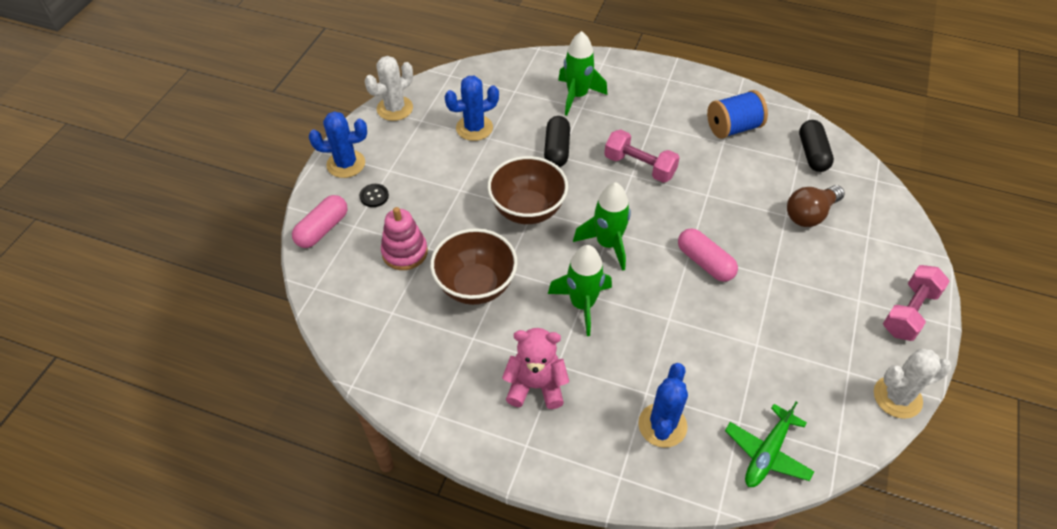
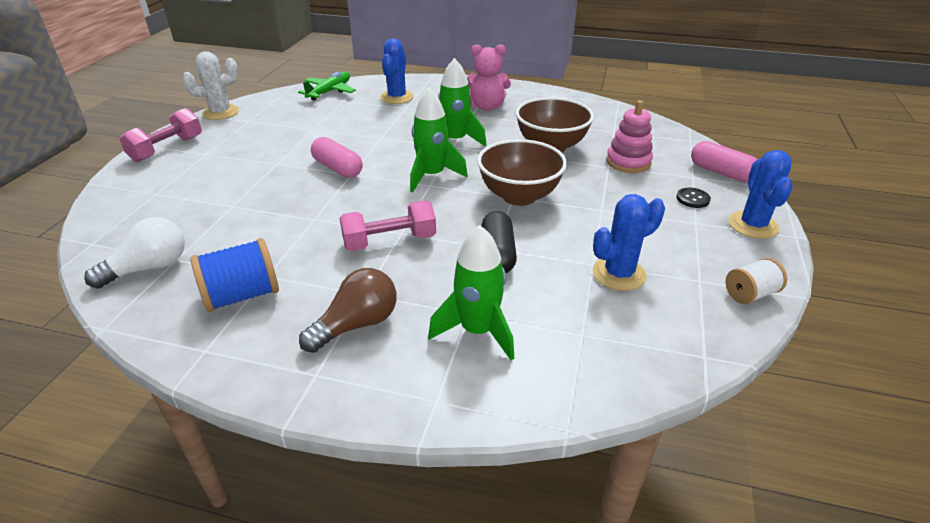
camera: 175 degrees right, 15 degrees down
(322, 229) = (721, 173): pink capsule -> pink capsule turned 75 degrees counterclockwise
(346, 164) = (752, 225): blue cactus -> blue cactus turned 75 degrees counterclockwise
(395, 108) = (750, 294): white cactus -> white spool
(639, 166) = (389, 241): pink dumbbell -> pink dumbbell turned 45 degrees counterclockwise
(810, 214) = (204, 207): brown light bulb -> brown light bulb (357, 324)
(812, 154) = (149, 268): black capsule -> white light bulb

